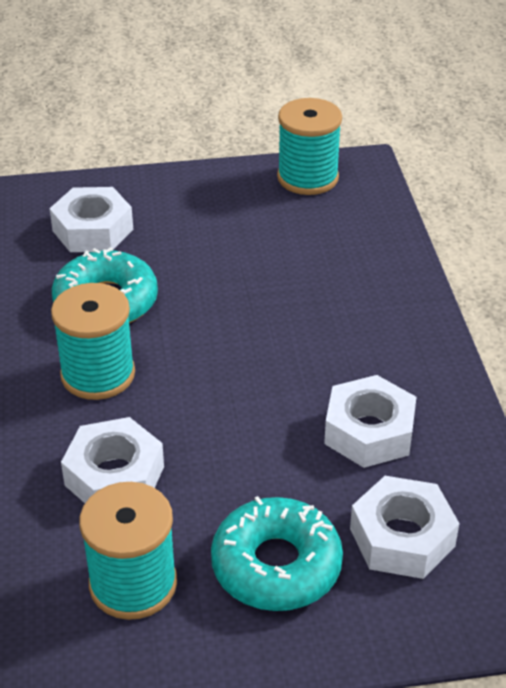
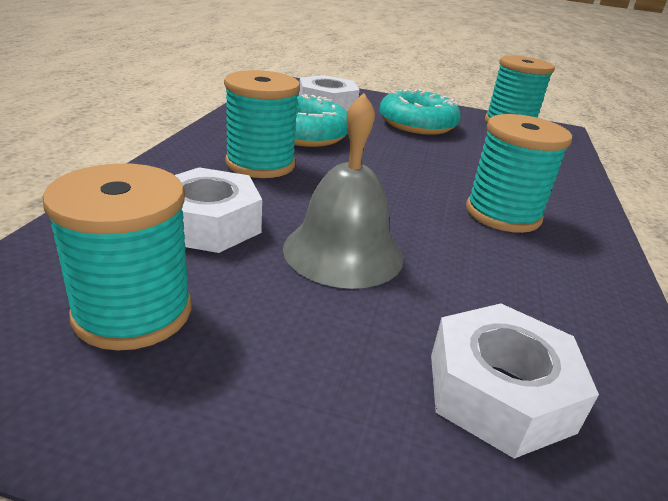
camera: 20 degrees right, 10 degrees down
(241, 458) = (343, 252): none -> grey bell
(276, 565) = (312, 359): turquoise donut -> turquoise donut (417, 124)
(349, 349) = (503, 214): none -> turquoise spool
(369, 432) = (497, 276): white nut -> none

